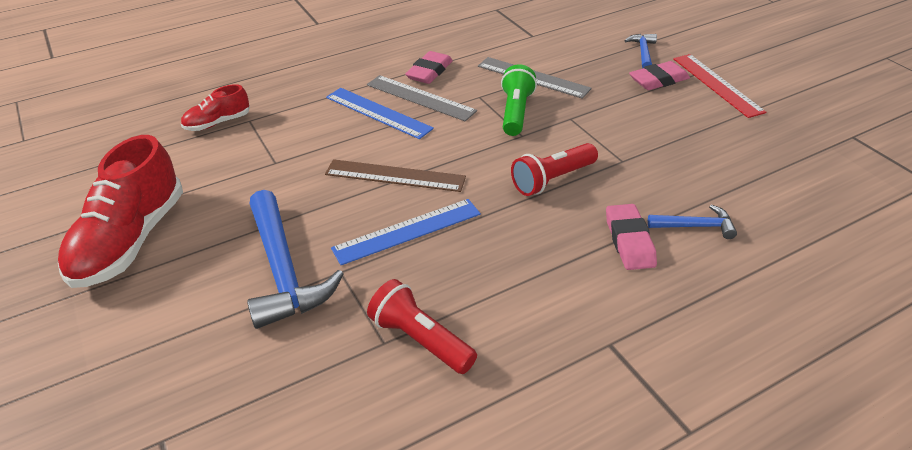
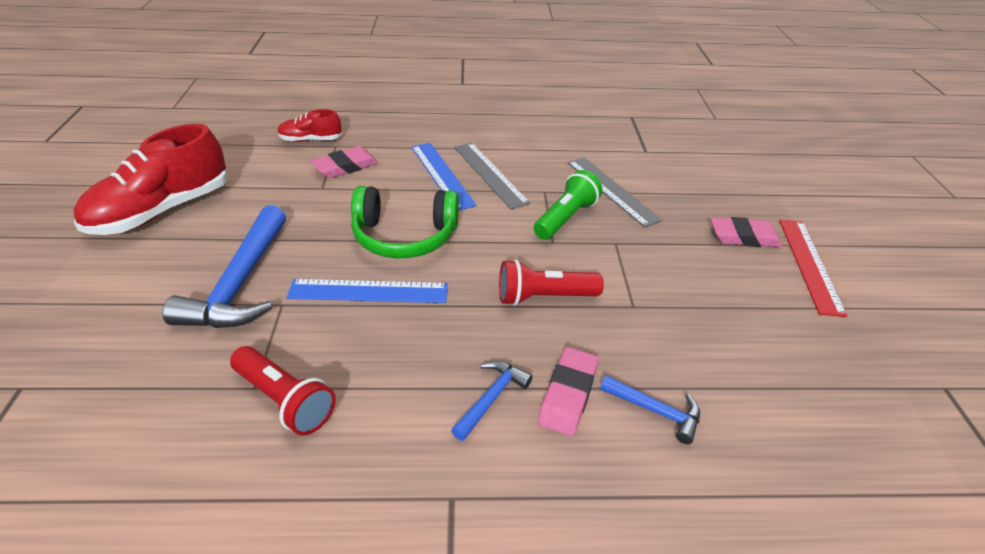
camera: 25 degrees right, 0 degrees up
(395, 176) = (404, 236): brown ruler -> green headphones
(420, 339) = (285, 400): red flashlight -> red flashlight turned 150 degrees clockwise
(429, 72) = (519, 154): pink eraser -> pink eraser (346, 167)
(643, 52) = (750, 203): blue hammer -> blue hammer (491, 398)

